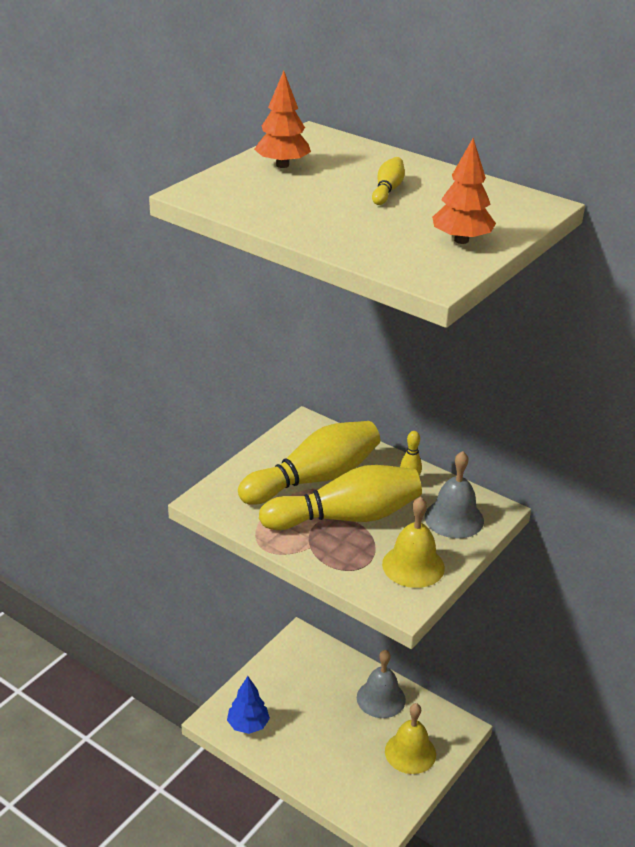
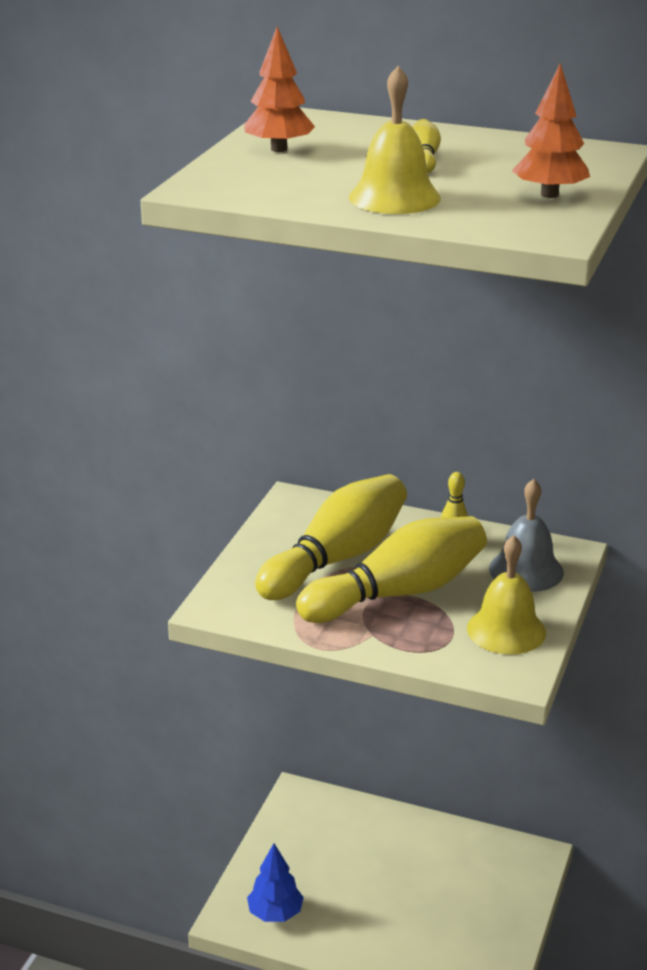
camera: 15 degrees left, 5 degrees down
(381, 698) = (427, 844): grey bell -> none
(410, 752) = (489, 898): yellow bell -> yellow bell (394, 197)

